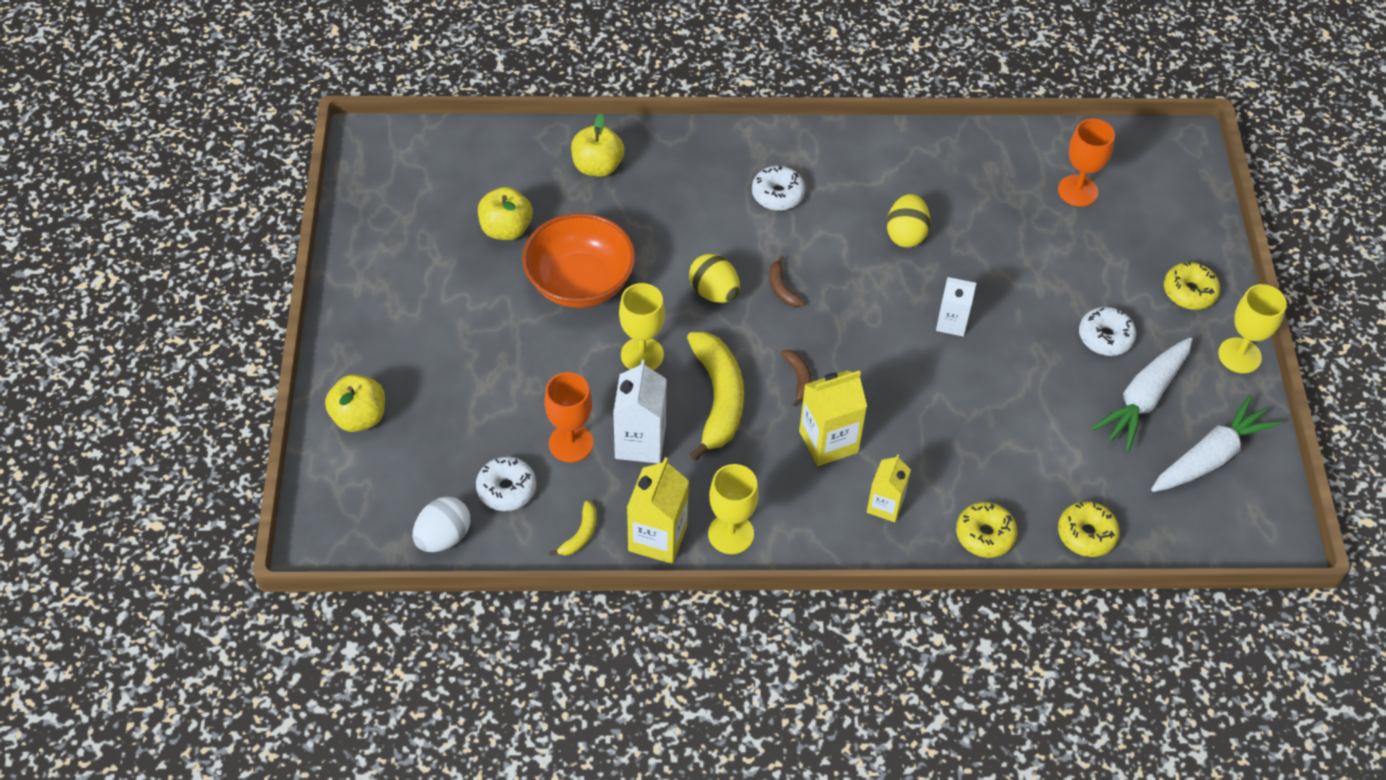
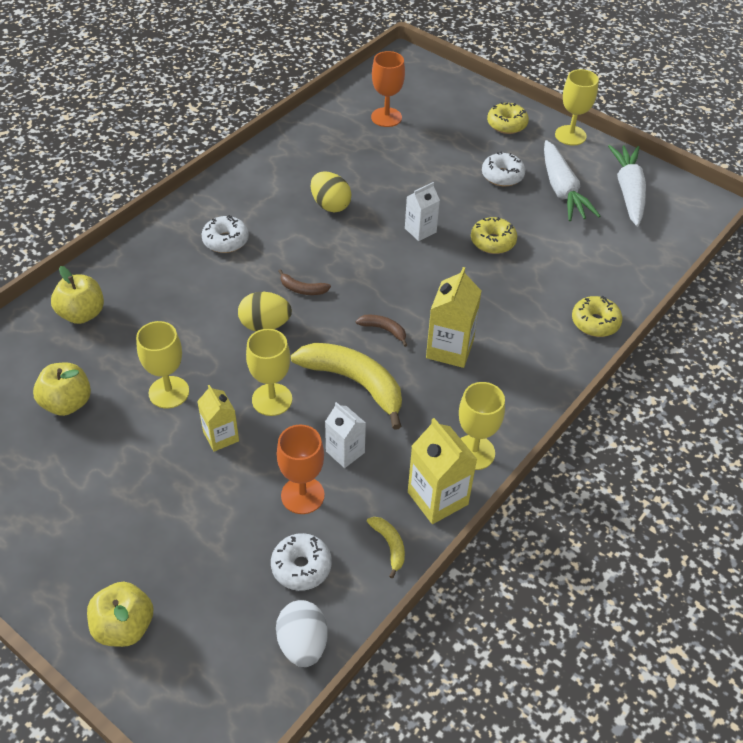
camera: 50 degrees left, 5 degrees down
(580, 283) = (169, 392): orange bowl -> yellow goblet
(640, 442) = (345, 452): white carton -> white carton, size x0.65
(885, 505) = (528, 355): yellow carton -> yellow carton (221, 436)
(1086, 534) = (636, 277): yellow donut -> yellow donut (493, 241)

